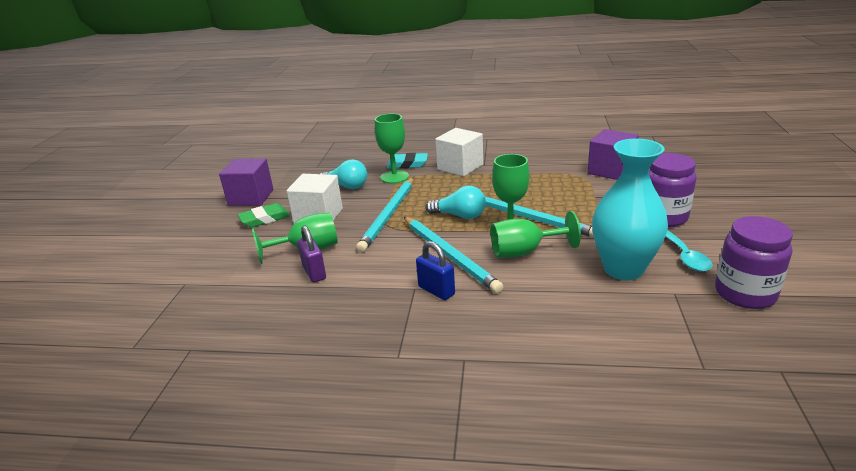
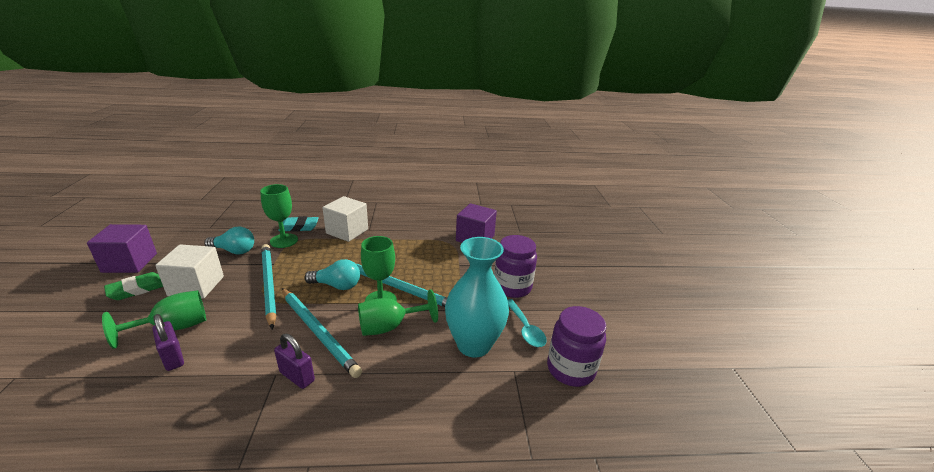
camera: 15 degrees left, 0 degrees up
(389, 215) = (268, 285): turquoise pencil -> turquoise pencil turned 150 degrees clockwise
(436, 290) = (297, 376): blue padlock -> purple padlock

